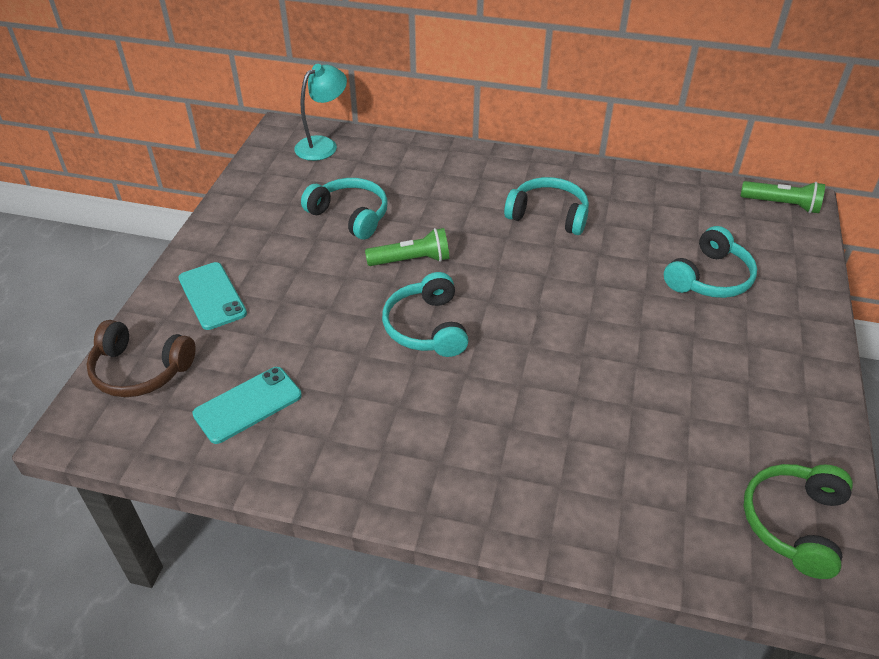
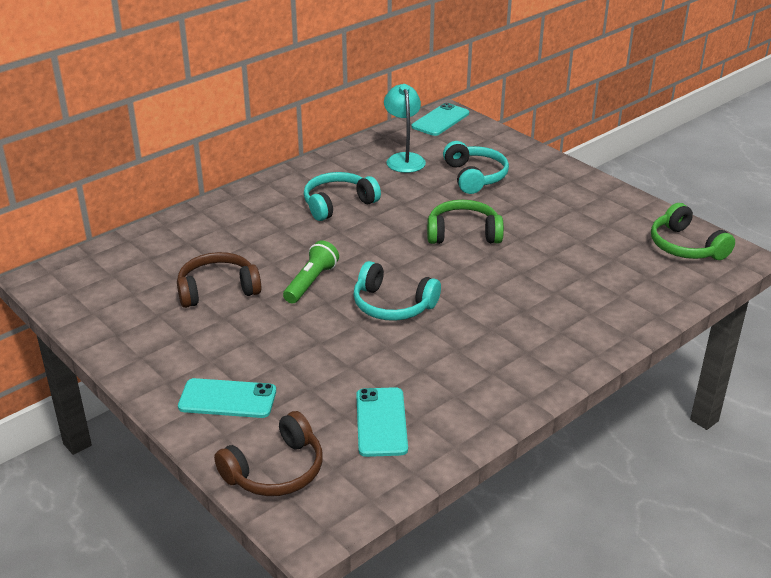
camera: 55 degrees left, 10 degrees down
(323, 145) = (99, 267): turquoise lamp -> turquoise lamp (404, 159)
(350, 216) = (217, 290): turquoise headphones -> brown headphones
(596, 318) = (463, 233): none -> green headphones
(781, 205) = (440, 120): green flashlight -> turquoise phone

